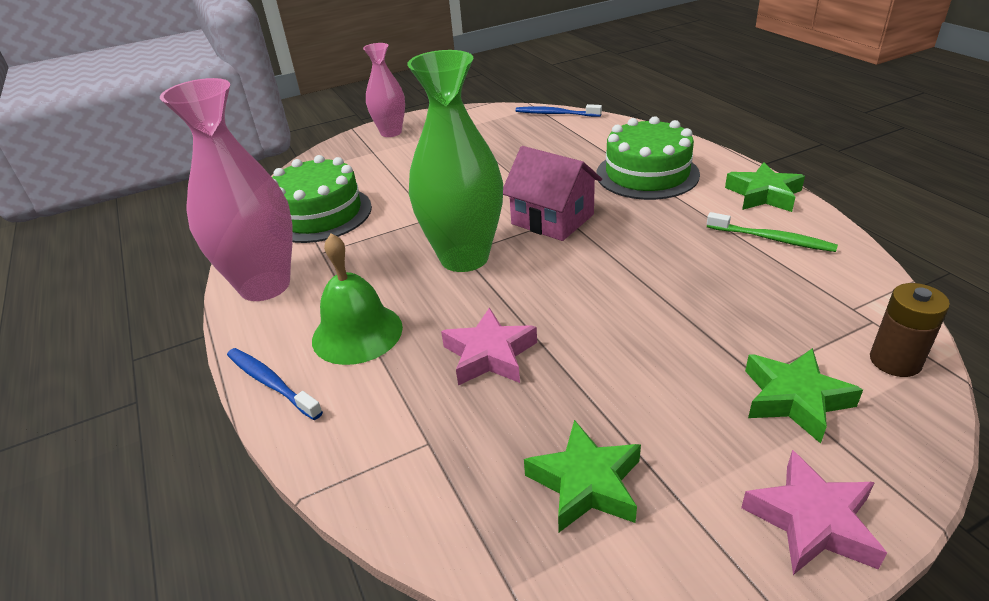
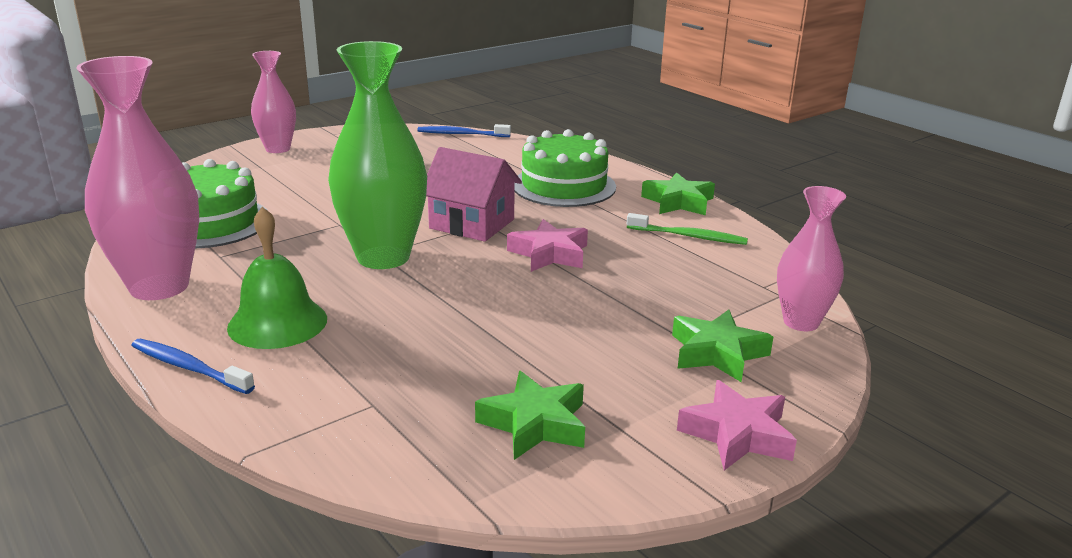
camera: 15 degrees left, 10 degrees down
(489, 355) = (424, 334): pink star -> pink star (549, 254)
(895, 361) = (801, 322): brown battery -> pink vase

